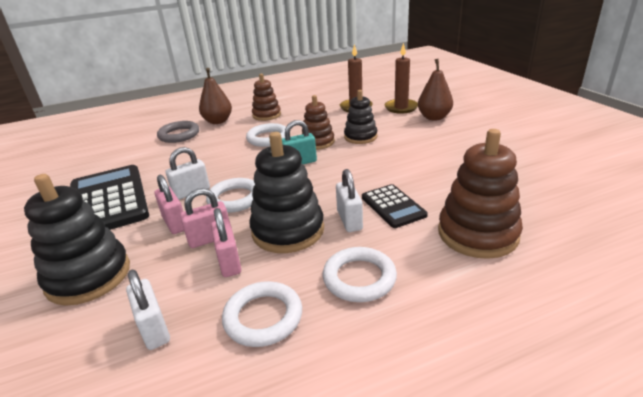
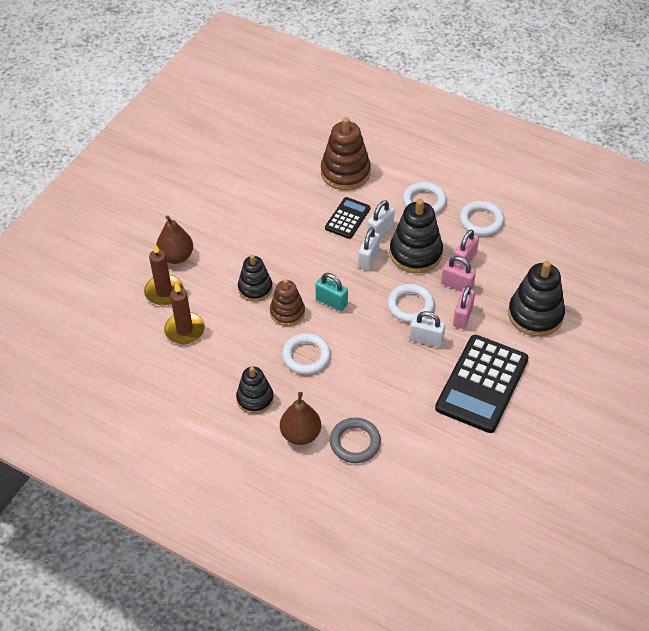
camera: 130 degrees left, 20 degrees up
(154, 329) = (527, 254): white padlock -> white padlock (368, 258)
(266, 115) = (255, 399): brown stacking toy -> black stacking toy

